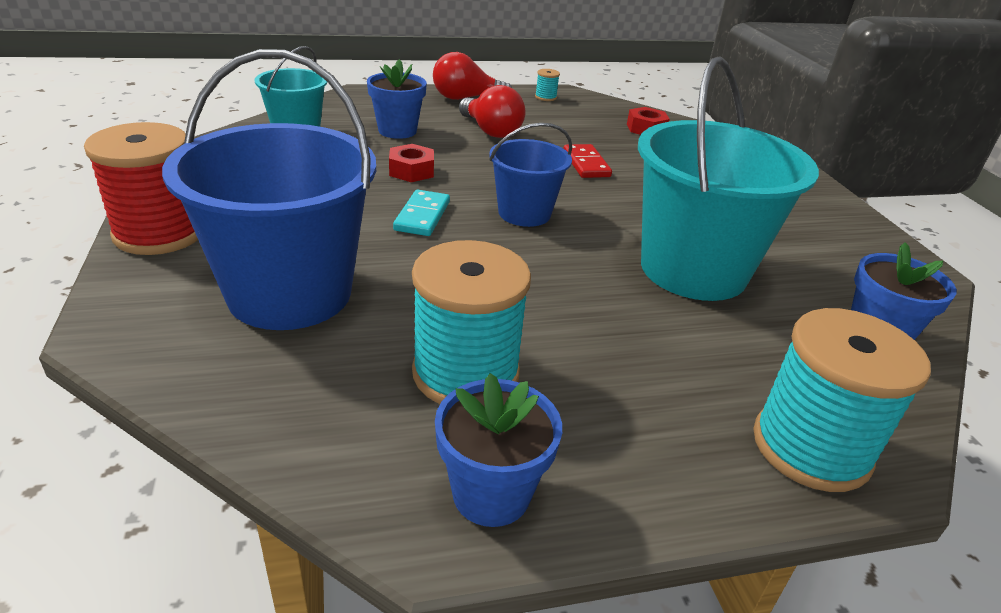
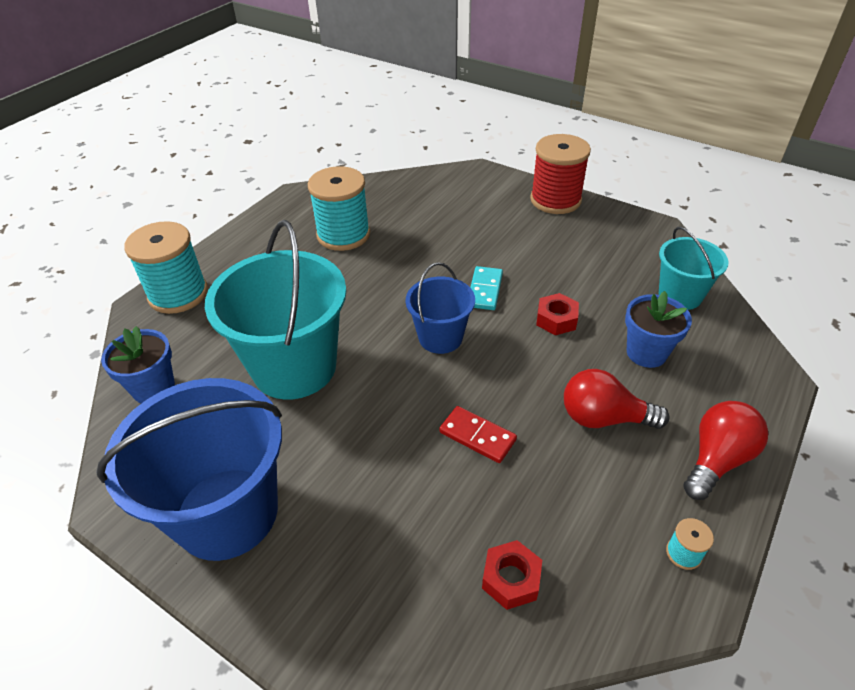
camera: 140 degrees right, 10 degrees up
(290, 293) = (456, 216): blue bucket -> blue bucket (227, 513)
(422, 216) = (485, 290): turquoise domino -> turquoise domino turned 45 degrees clockwise
(491, 494) = (288, 211): blue flower pot -> none

